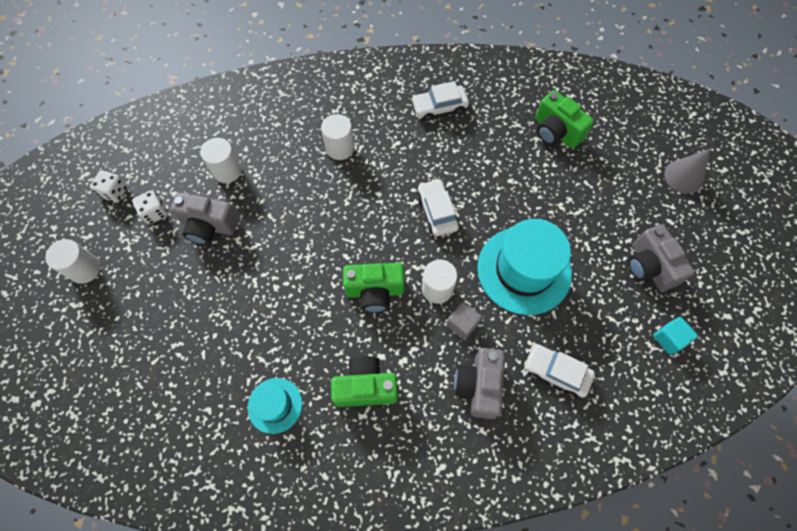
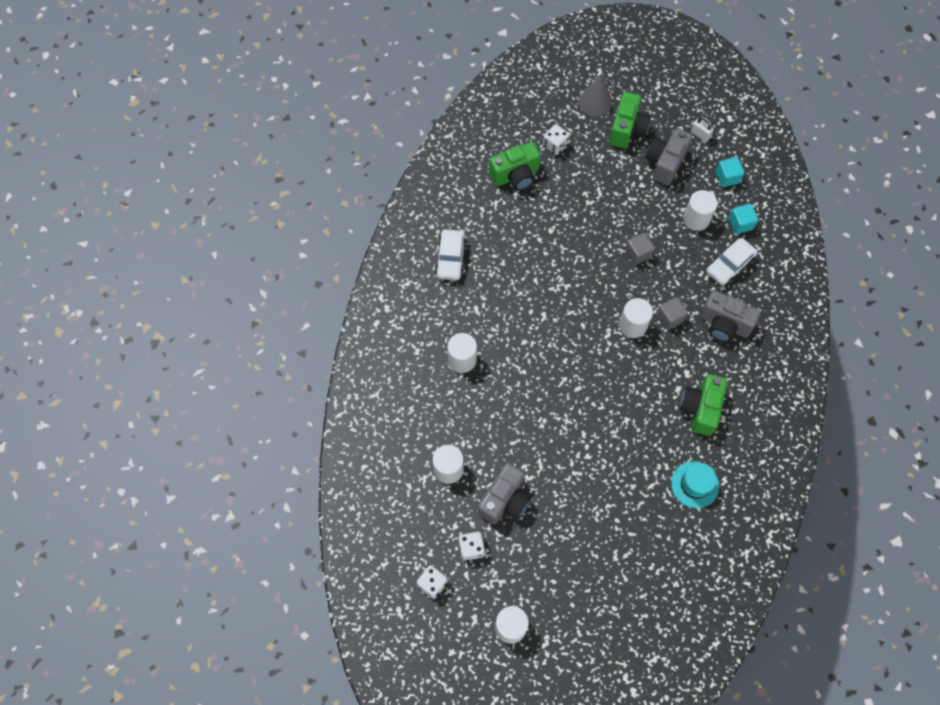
camera: 70 degrees left, 0 degrees up
(375, 291) = (619, 375): green camera -> green camera (627, 130)
(437, 212) = (560, 300): white car -> none
(524, 270) = (638, 253): turquoise hat -> grey cube
(596, 319) = (696, 219): none -> white cylinder
(609, 155) = (555, 145): none -> white dice
(616, 370) = (740, 224): none -> turquoise cube
(649, 266) = (665, 163): grey camera -> grey camera turned 120 degrees clockwise
(707, 293) = (700, 135): none -> white padlock

